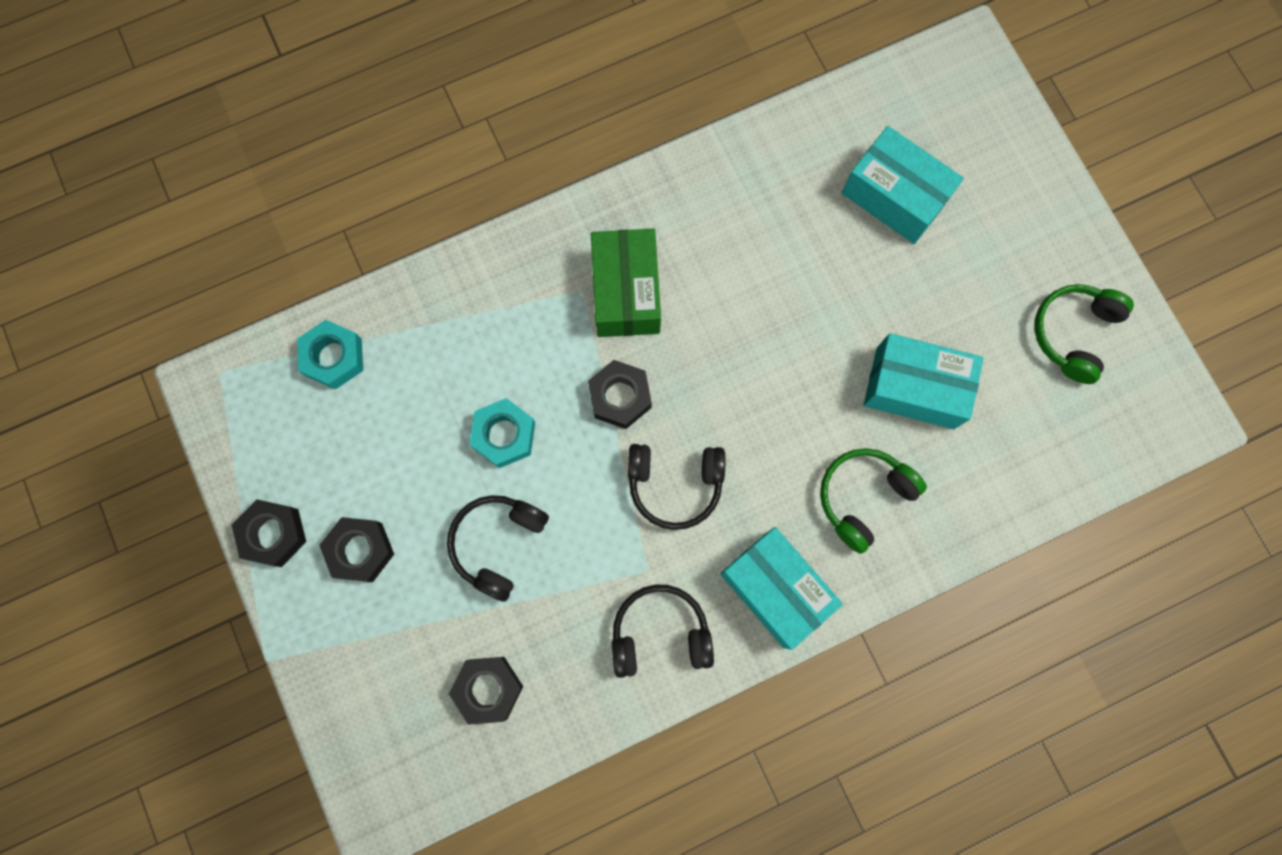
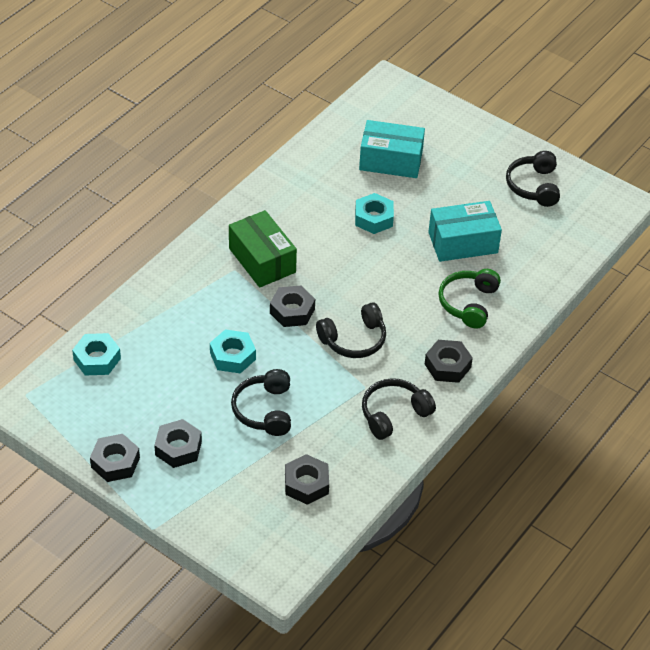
camera: 30 degrees left, 30 degrees down
(775, 589) = (447, 366): turquoise box -> black nut
(815, 288) = (373, 218): none -> turquoise nut
(1073, 333) = (533, 186): green headphones -> black headphones

